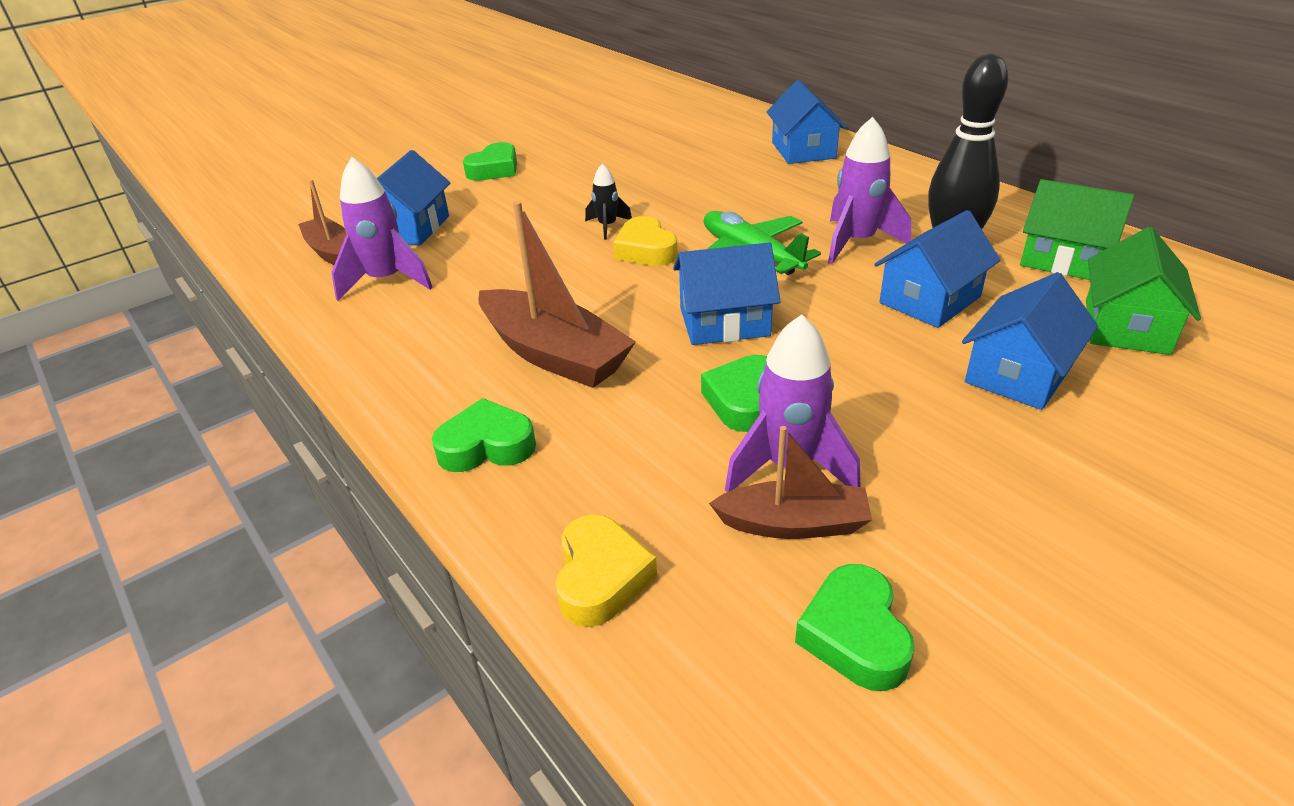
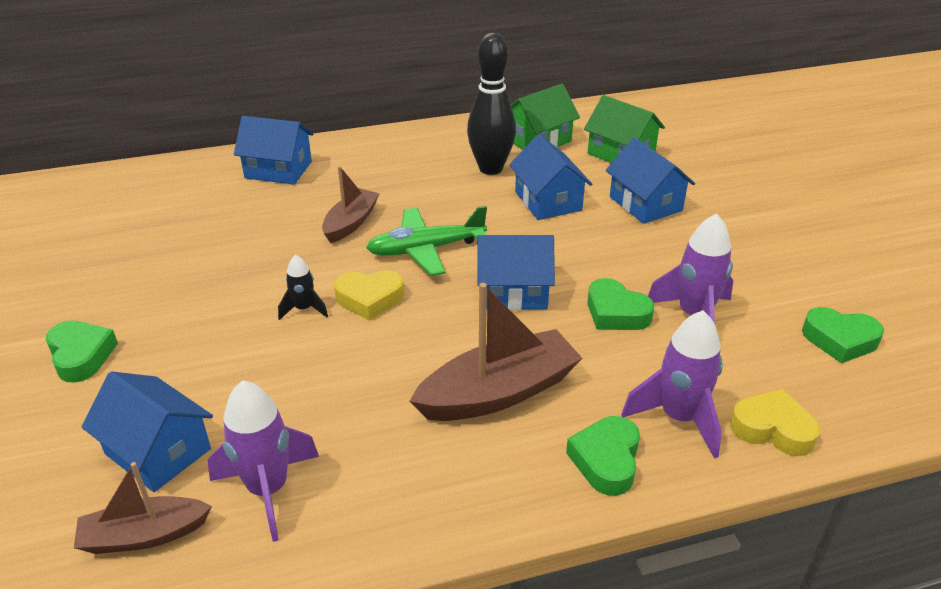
camera: 70 degrees left, 0 degrees up
(724, 322) = (513, 291): blue house -> blue house turned 75 degrees clockwise
(793, 524) = (747, 332): brown boat -> brown boat (351, 223)
(857, 242) = (451, 200): purple rocket -> purple rocket (679, 418)

